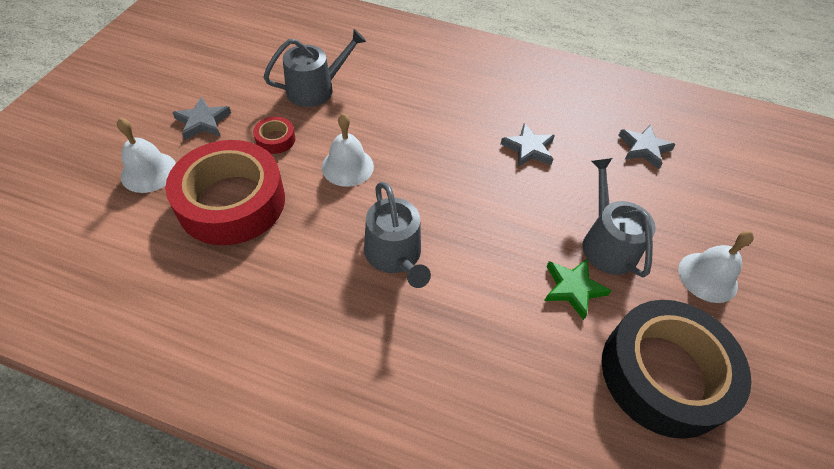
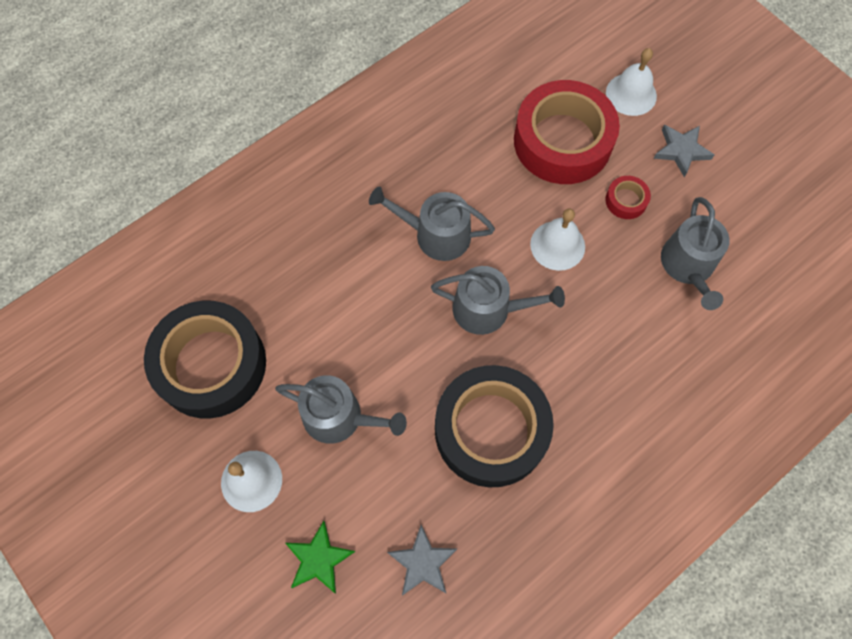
camera: 125 degrees right, 15 degrees up
(438, 187) = (488, 309): none -> grey watering can
(528, 149) = (491, 430): grey star -> black tape
(573, 288) = (318, 352): green star -> green star (319, 559)

